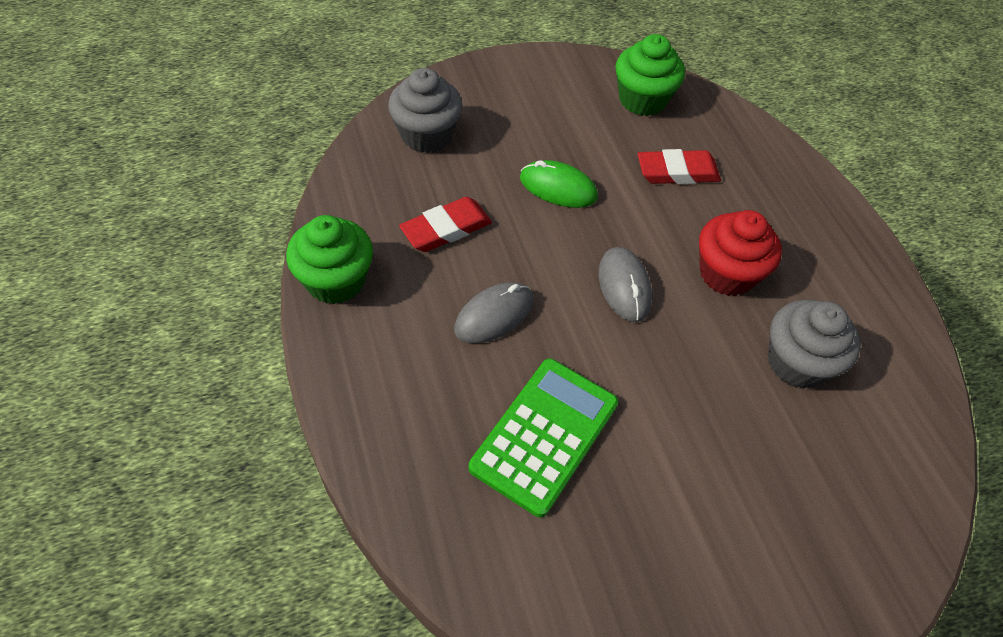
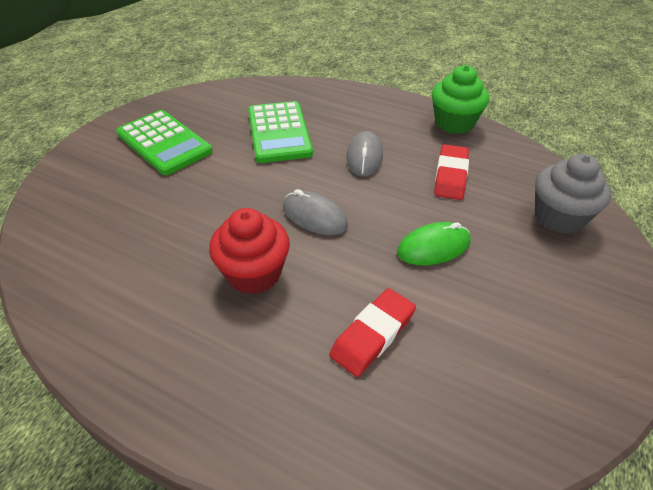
camera: 140 degrees right, 10 degrees down
(642, 100) = (494, 397): green cupcake -> none
(708, 542) = (164, 143): none -> green calculator
(797, 362) = (161, 247): grey cupcake -> none

